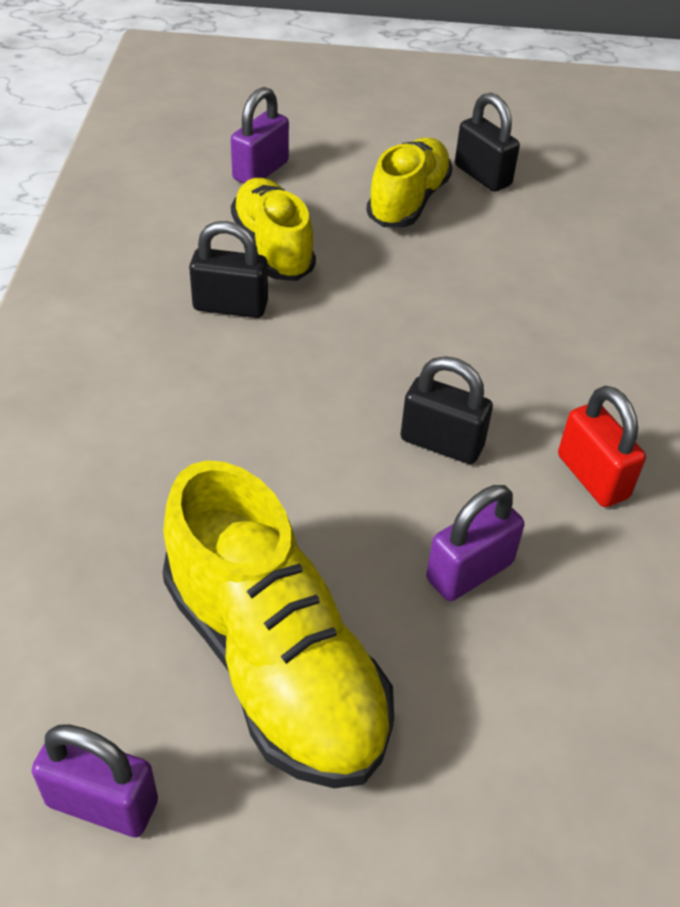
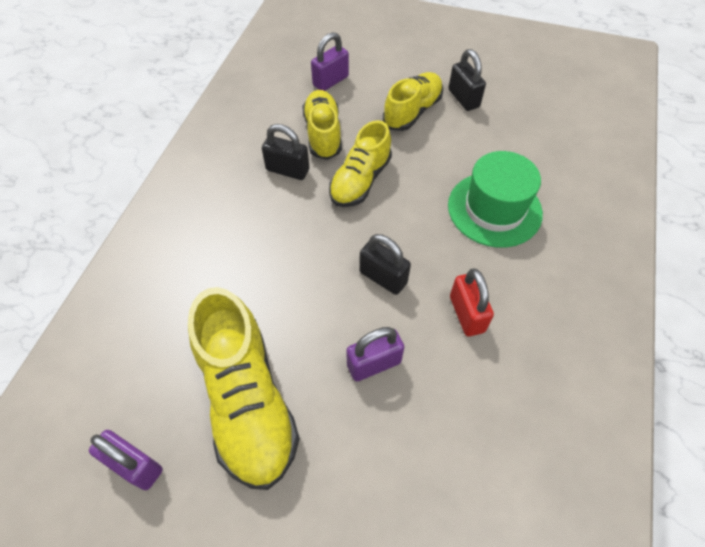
camera: 15 degrees right, 10 degrees up
(357, 308) = (360, 181): none -> yellow shoe
(583, 323) = (494, 209): none -> green hat

